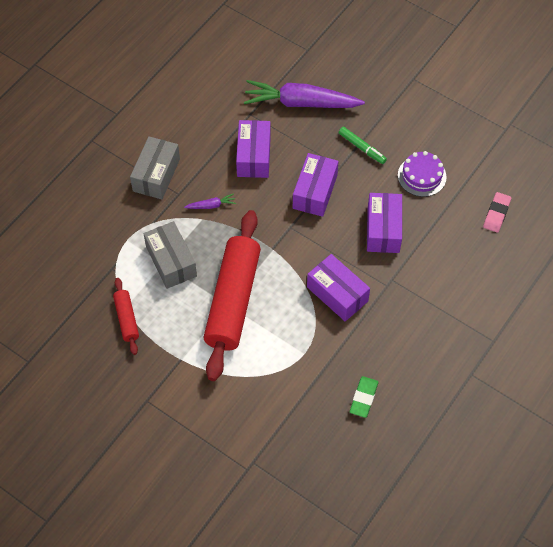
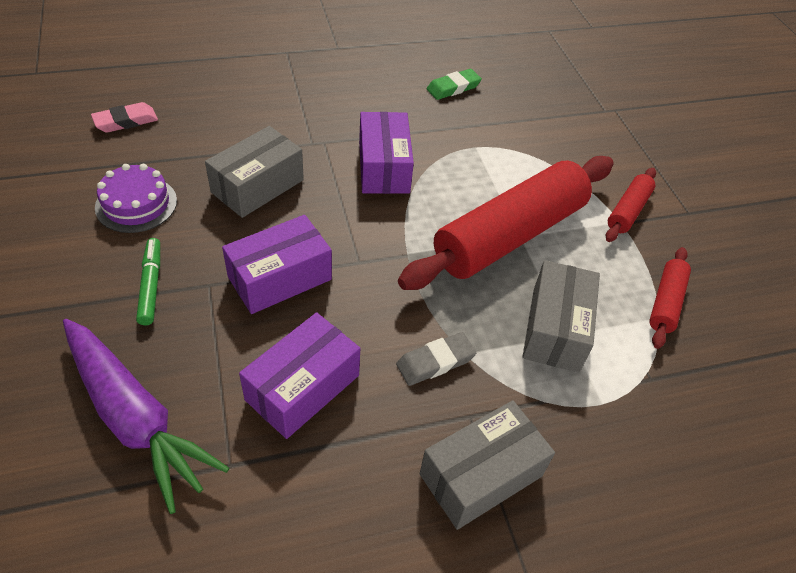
camera: 145 degrees left, 10 degrees down
(182, 372) = (628, 211): none -> red rolling pin
(211, 205) = (435, 362): purple carrot -> grey eraser
(383, 229) = (257, 186): purple box -> grey box

